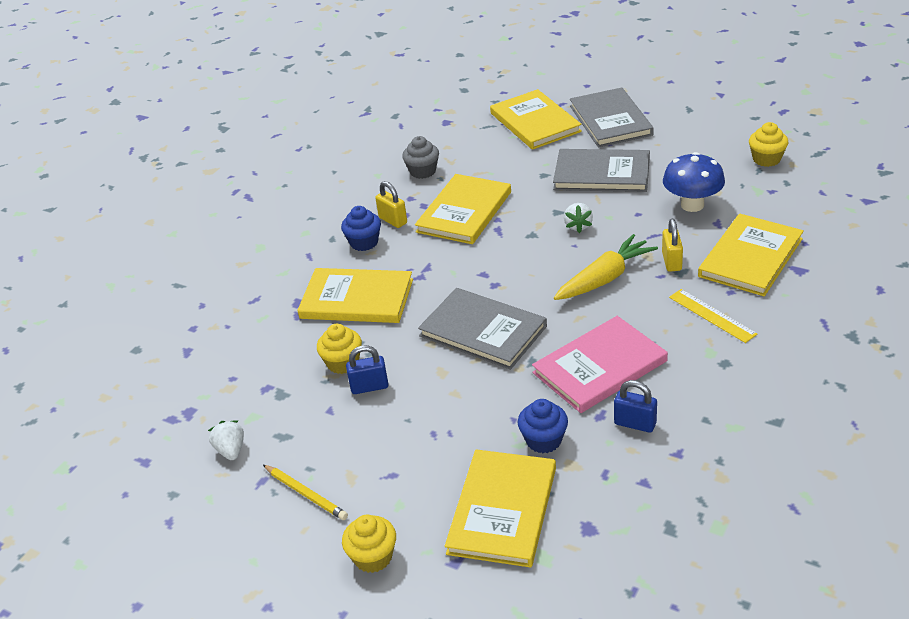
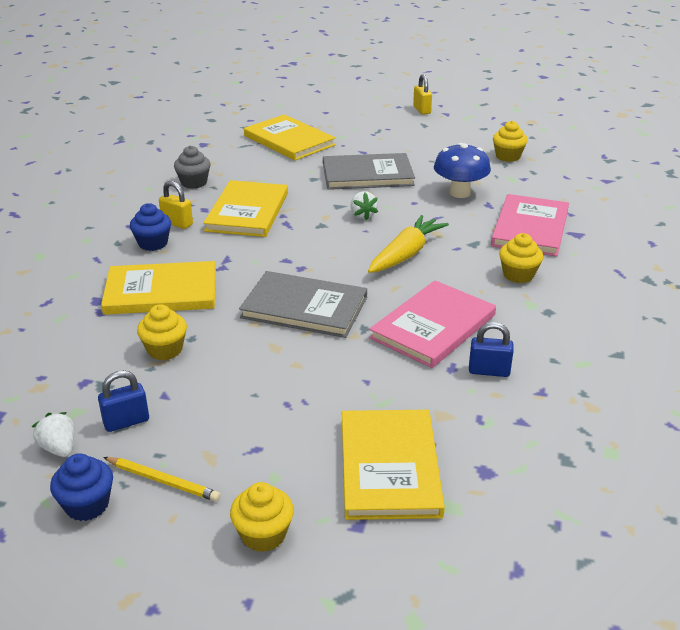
camera: 20 degrees left, 5 degrees down
(369, 387) = (202, 368): blue padlock -> blue padlock (126, 422)
(543, 440) = (405, 396): blue cupcake -> blue cupcake (87, 505)
(610, 120) = (358, 136): grey book -> none
(671, 261) = (461, 236): yellow padlock -> yellow padlock (422, 110)
(712, 315) = (518, 275): yellow ruler -> yellow cupcake
(750, 257) = (530, 228): yellow book -> pink book

